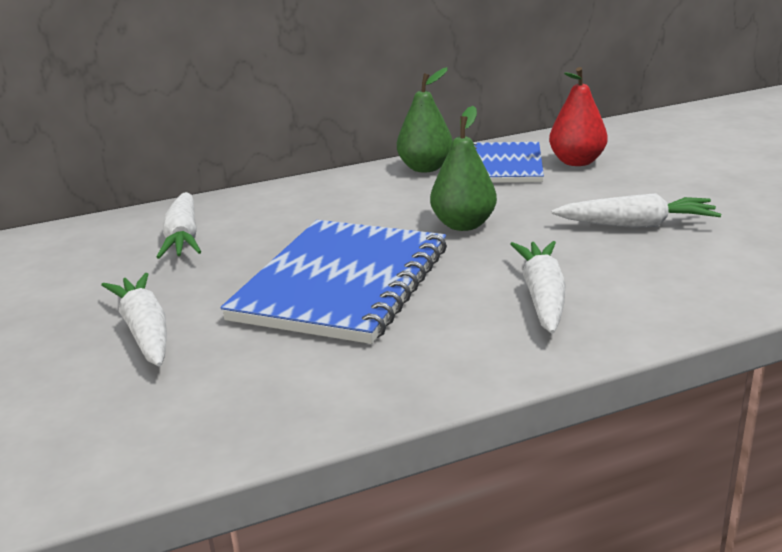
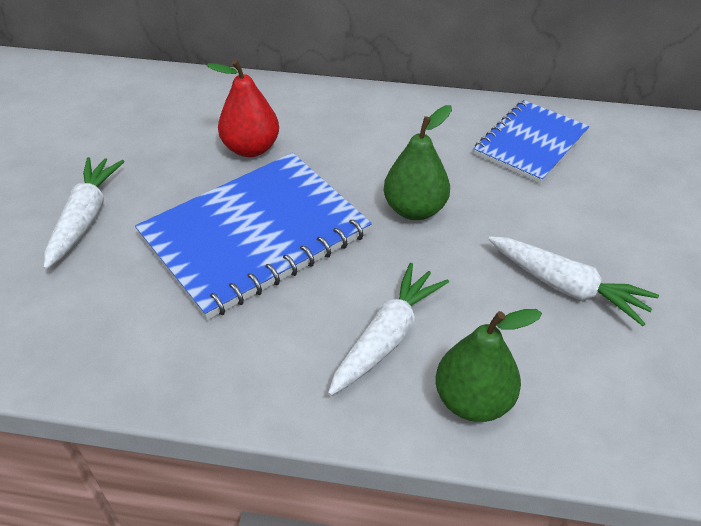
camera: 30 degrees right, 20 degrees up
(183, 238) = (198, 121): white carrot -> none
(425, 168) = (457, 116): green pear -> green pear (473, 400)
(577, 162) = (604, 168): red pear -> red pear (251, 148)

